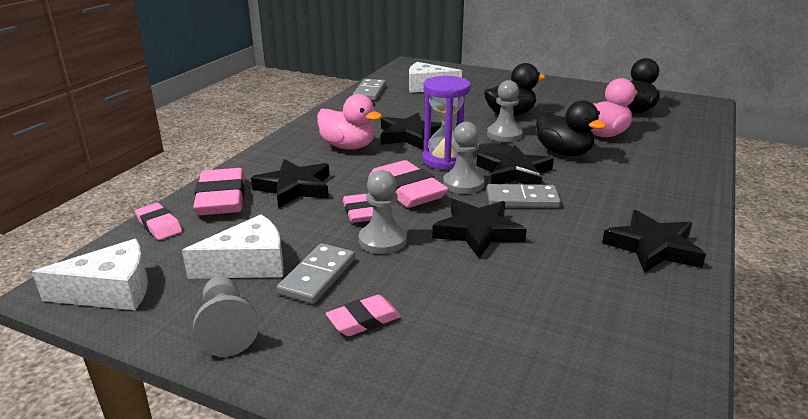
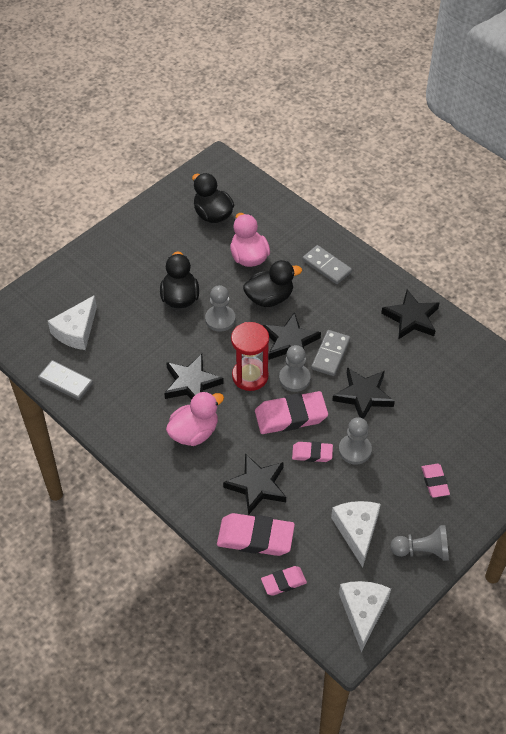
camera: 70 degrees left, 25 degrees up
(318, 276) = (384, 495): grey domino -> grey domino (326, 266)
(444, 160) = (250, 376): purple hourglass -> red hourglass

